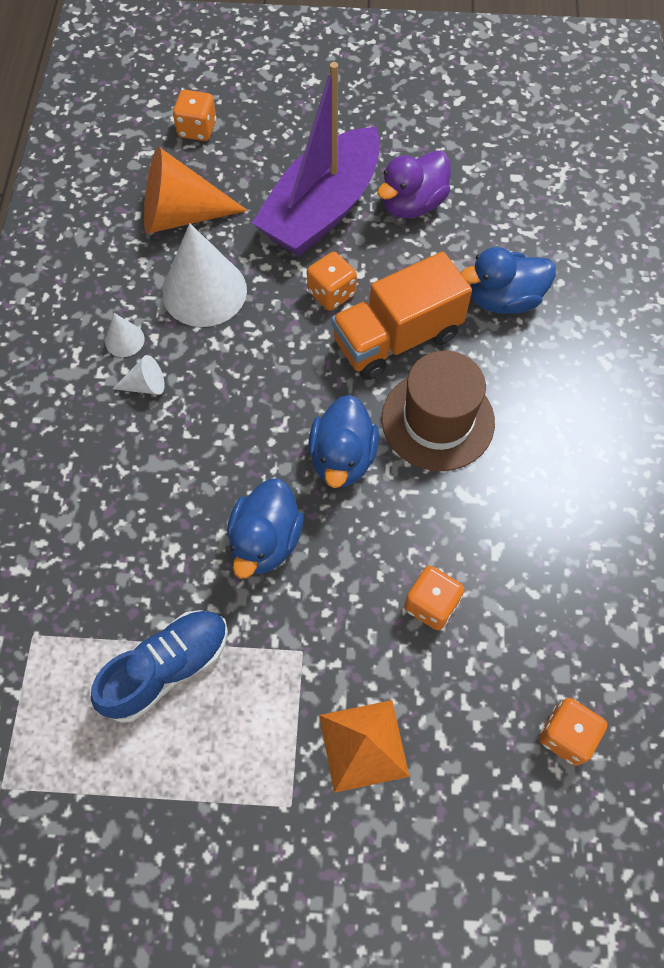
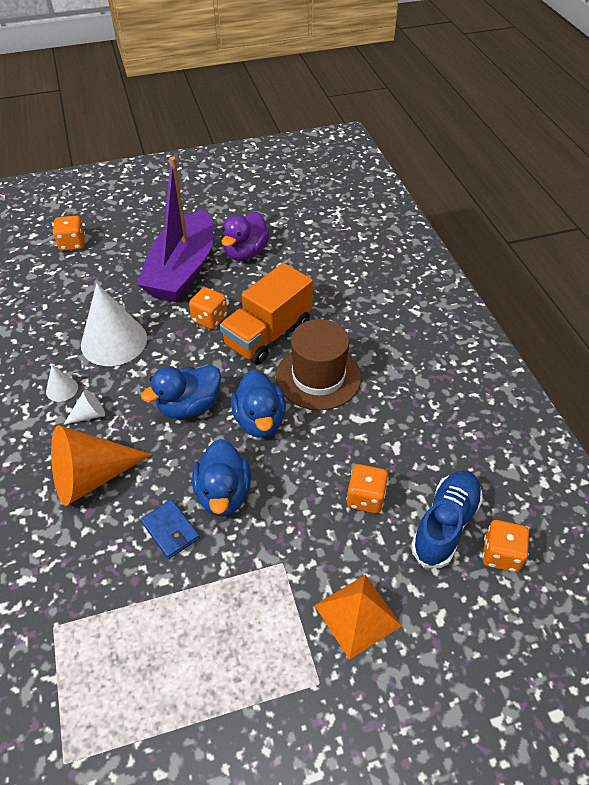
camera: 20 degrees left, 15 degrees down
(167, 668) = (178, 612): blue shoe -> blue shoe (445, 525)
(181, 215) = (79, 298): orange cone -> orange cone (91, 477)
(190, 566) = (170, 530): none -> blue wallet
(504, 299) = (331, 292): blue duck -> blue duck (189, 406)

